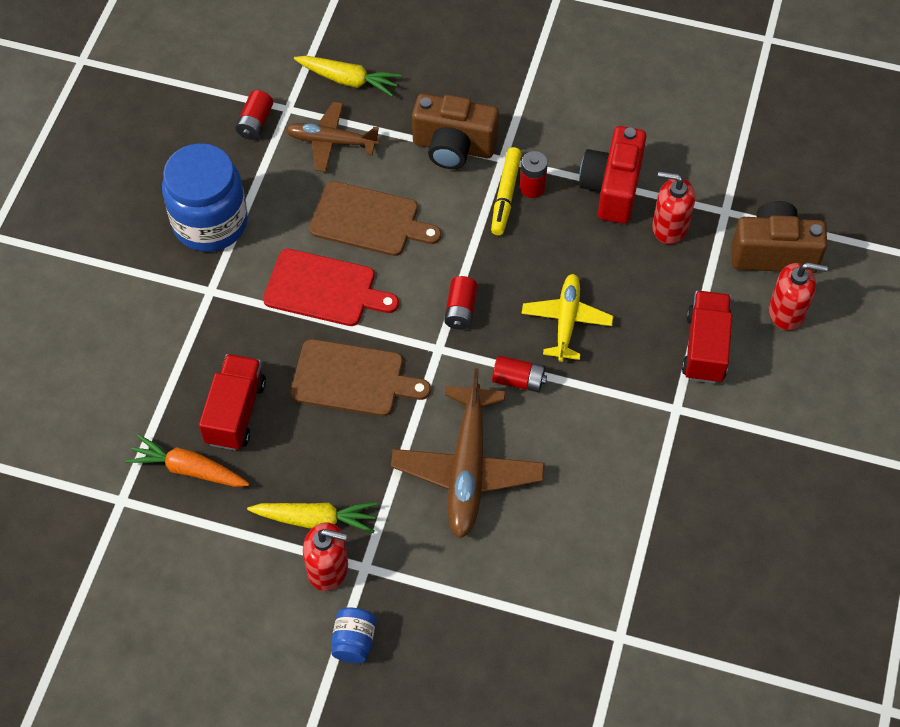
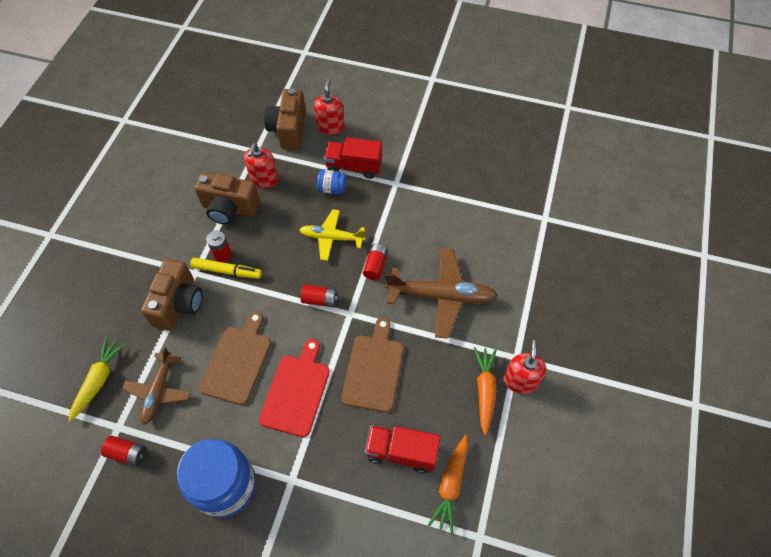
camera: 90 degrees left, 0 degrees up
(316, 519) = (484, 390): yellow carrot -> orange carrot
(354, 641) = (569, 363): blue jar -> blue jar (332, 189)
(612, 188) = (229, 209): red camera -> brown camera

